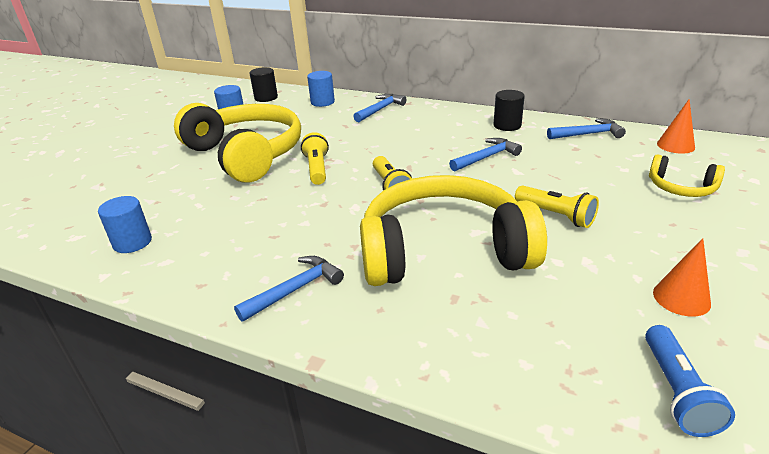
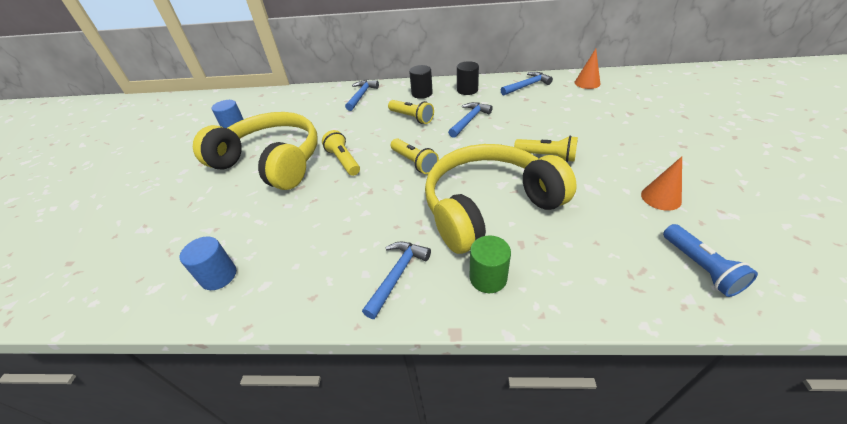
camera: 20 degrees left, 10 degrees up
(266, 98) = (253, 104): black cylinder -> black cylinder (422, 93)
(322, 102) = (308, 98): blue cylinder -> none
(390, 321) = (488, 278): none -> green cylinder
(420, 142) = (412, 117): none -> yellow flashlight
(681, 188) = (610, 115): yellow headphones -> none

